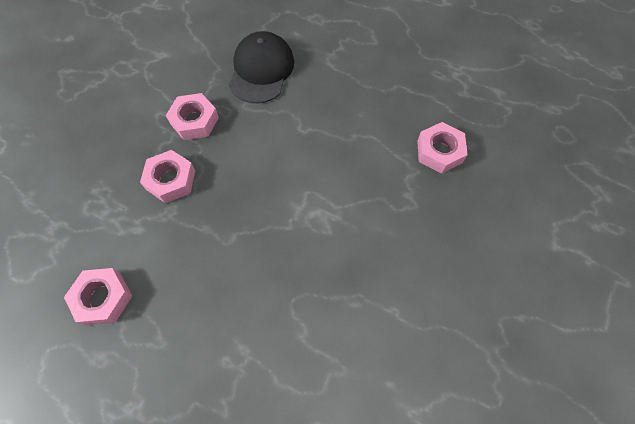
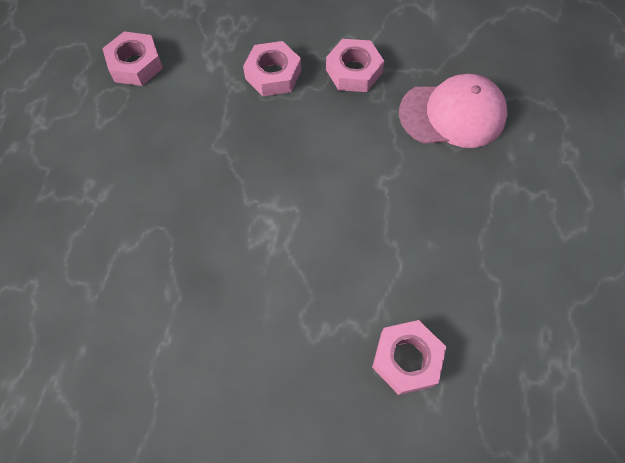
camera: 75 degrees right, 0 degrees up
(261, 70) = (452, 114): black cap -> pink cap

